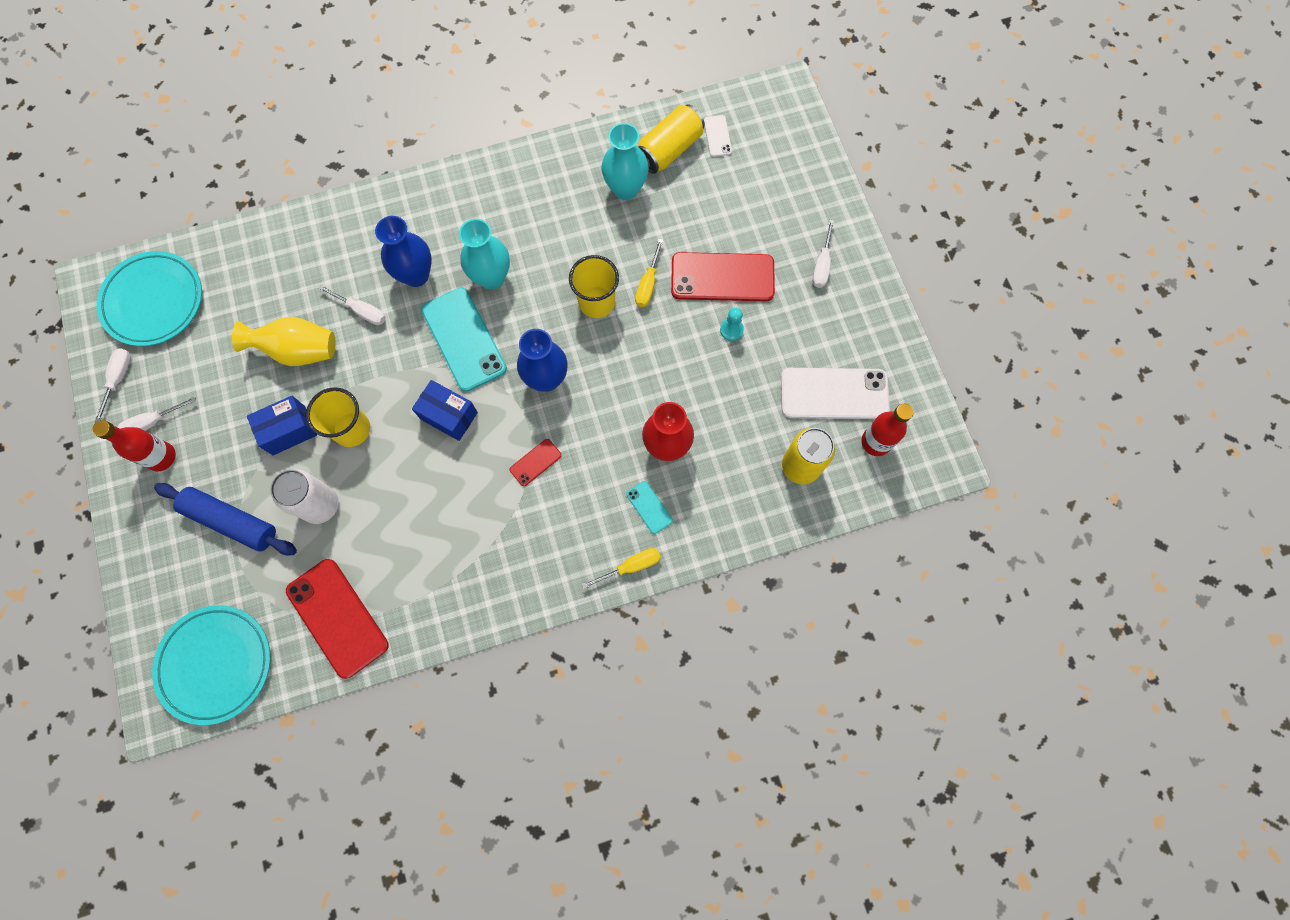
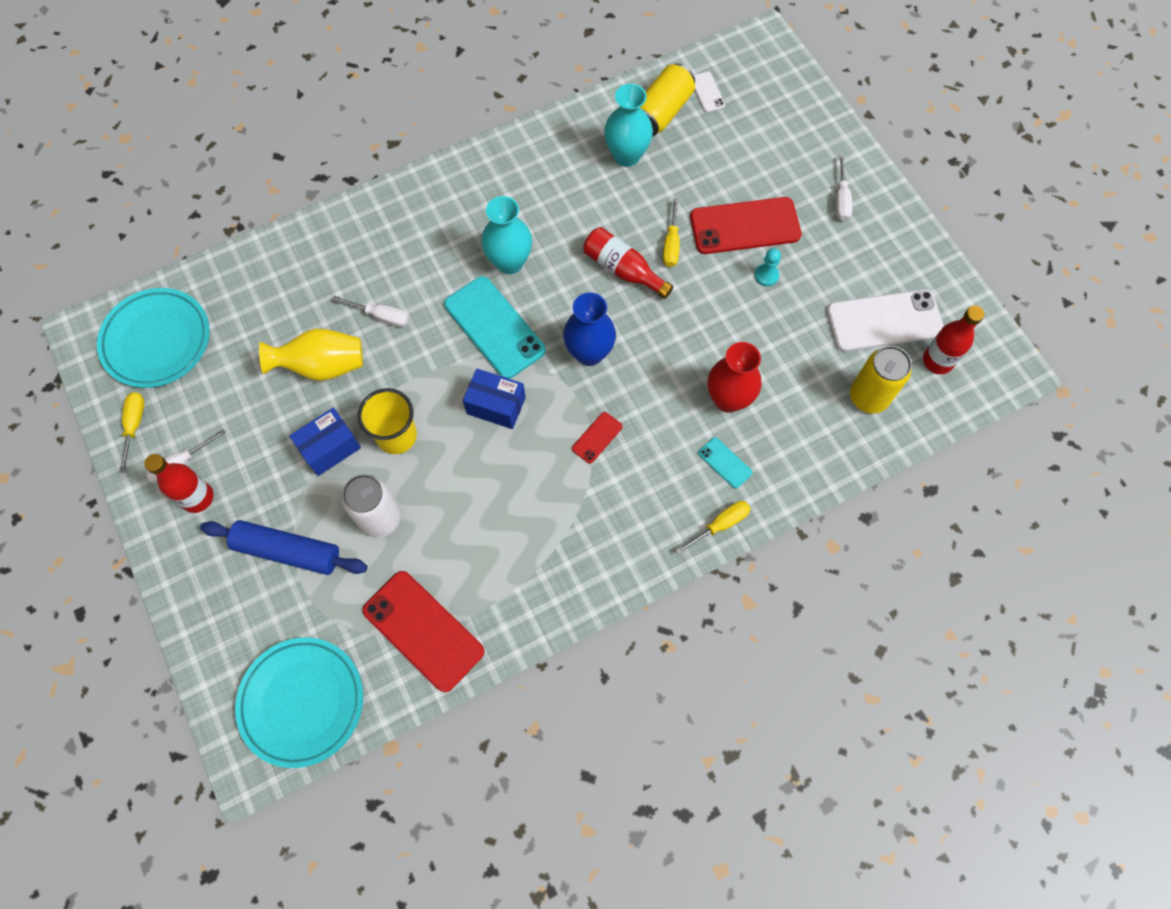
camera: 10 degrees left, 5 degrees down
(118, 379) = (135, 426): white screwdriver -> yellow screwdriver
(416, 275) = (430, 272): blue vase -> none
(596, 302) = (623, 270): yellow cup -> red bottle

